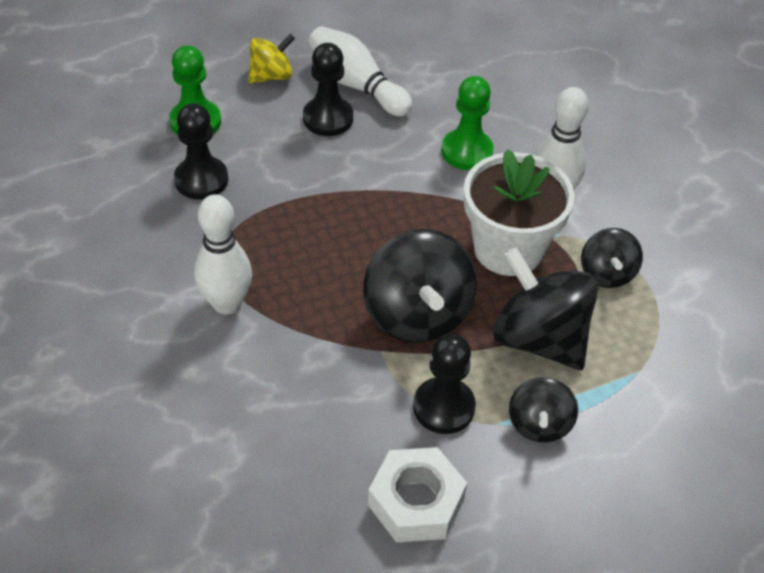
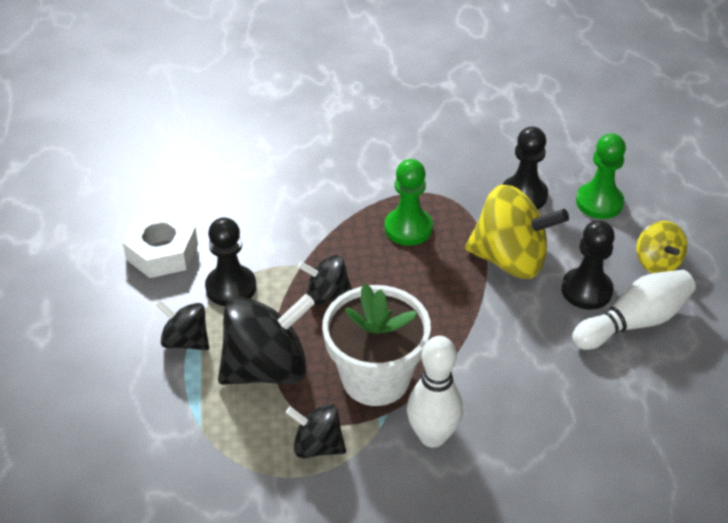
camera: 110 degrees right, 5 degrees down
(226, 303) = (383, 189): white bowling pin -> none
(306, 177) = (510, 259): none -> yellow spinning top
(417, 314) = (327, 295): black spinning top -> black spinning top, size x0.56
(467, 151) = (515, 385): green pawn -> green pawn (408, 228)

